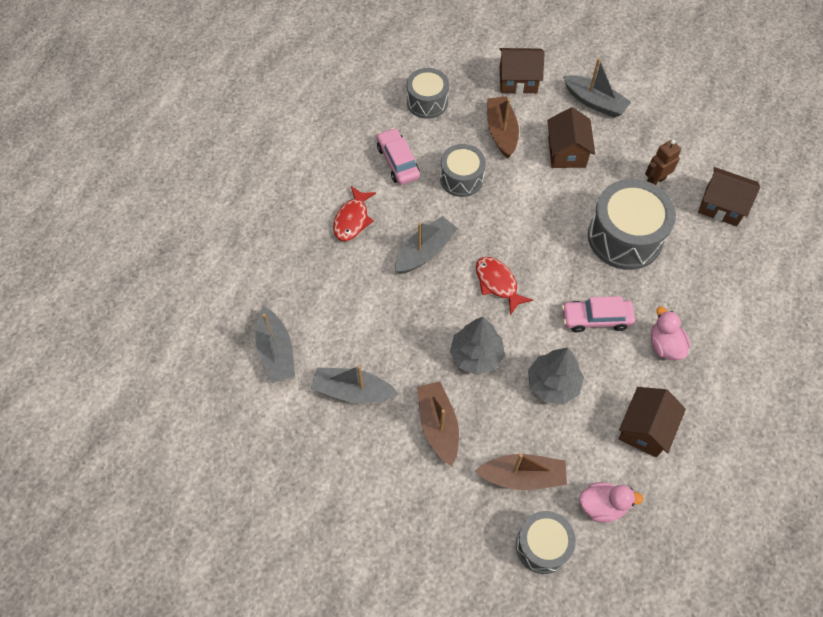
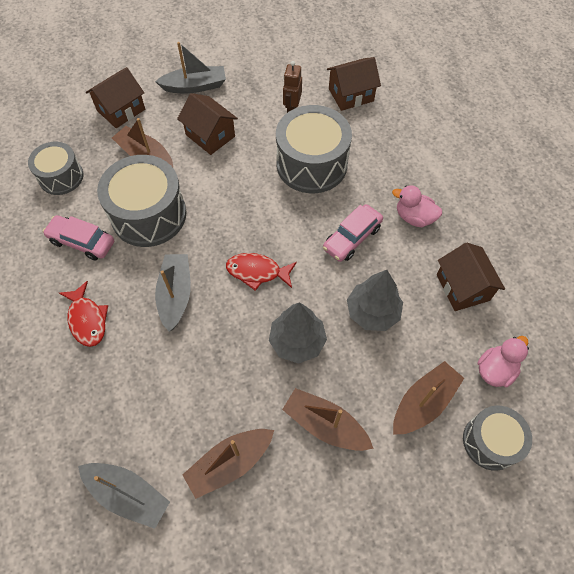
camera: 45 degrees left, 0 degrees up
(353, 391) = (230, 463): grey boat -> brown boat
(461, 178) = (149, 215): grey drum -> grey drum, size x1.65

